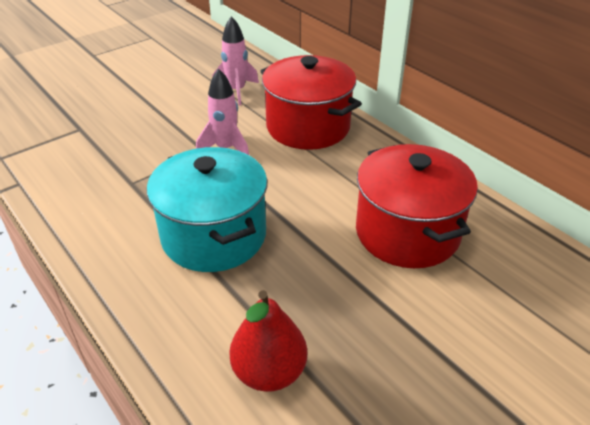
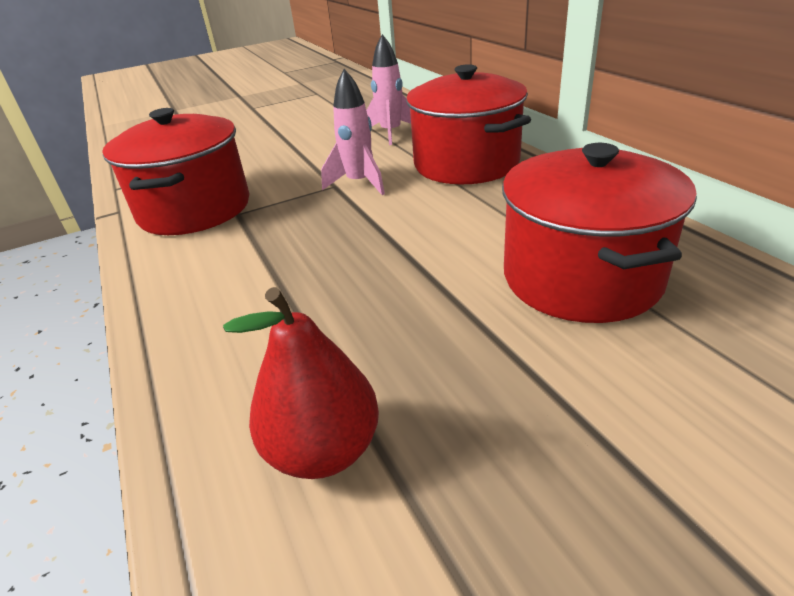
camera: 15 degrees right, 5 degrees down
(91, 180) = (194, 209): none -> red pot
(214, 236) = (311, 269): turquoise pot -> none

